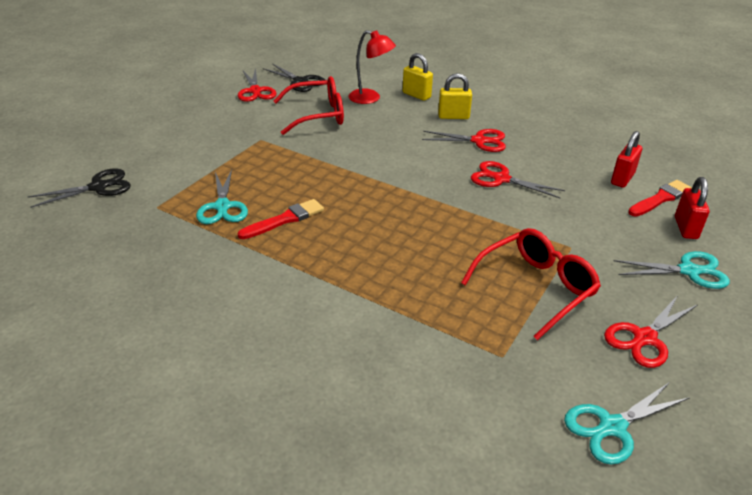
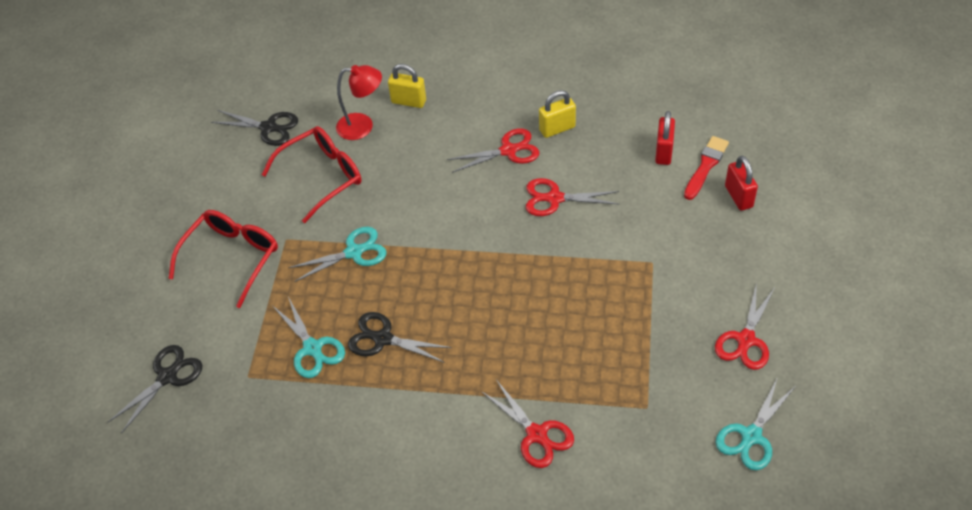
camera: 20 degrees left, 15 degrees up
(255, 91) = (228, 164): red scissors -> red scissors (536, 434)
(285, 220) = (383, 339): red brush -> black scissors
(453, 116) = (465, 122): yellow padlock -> yellow padlock (557, 129)
(536, 288) = (642, 323): red glasses -> red glasses (232, 257)
(688, 271) = (756, 249): turquoise scissors -> turquoise scissors (354, 252)

